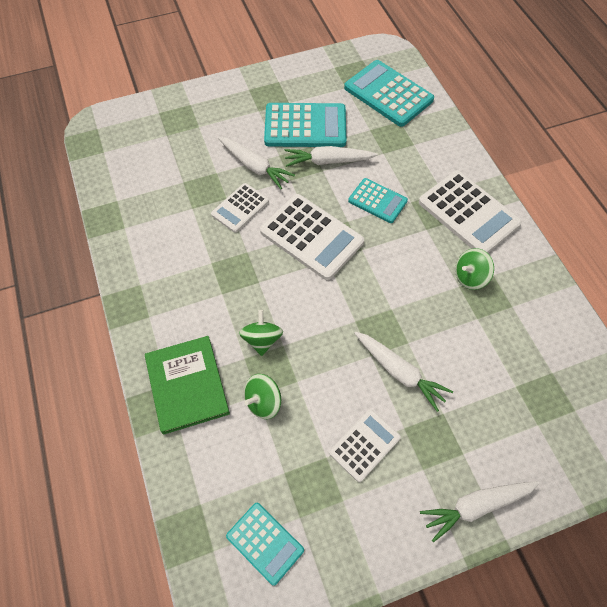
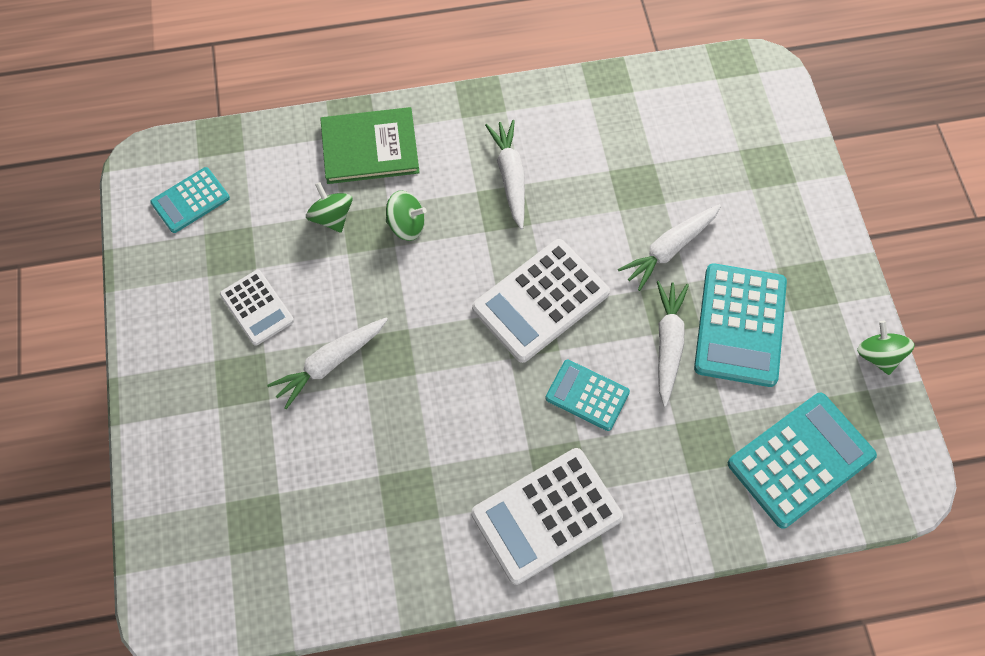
camera: 100 degrees right, 5 degrees up
(240, 208) = (601, 224): white calculator -> none
(377, 201) = (587, 395): turquoise calculator -> turquoise calculator turned 75 degrees clockwise
(470, 277) = (441, 485): green spinning top -> green spinning top (878, 355)
(476, 506) = (160, 404): white carrot -> white carrot (510, 177)

